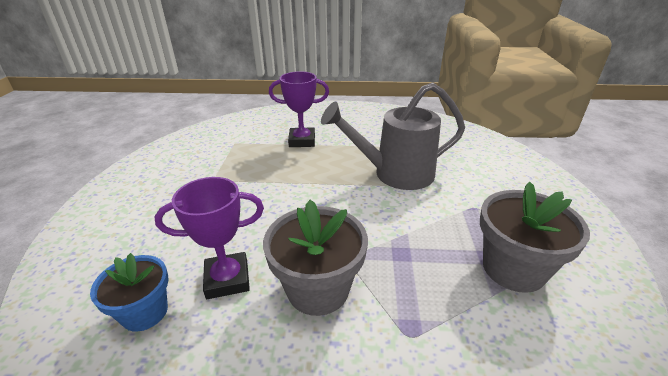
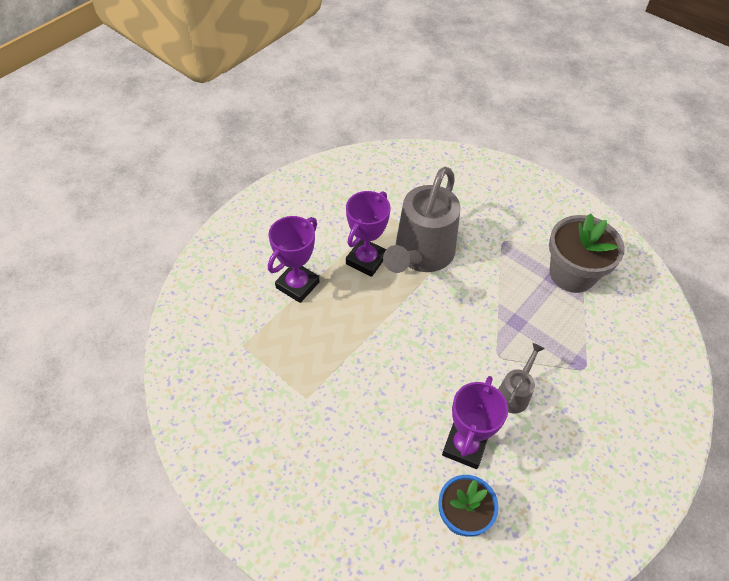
camera: 55 degrees left, 20 degrees up
(318, 289) = (514, 393): grey flower pot -> grey watering can
(357, 155) = (366, 260): none -> purple trophy

